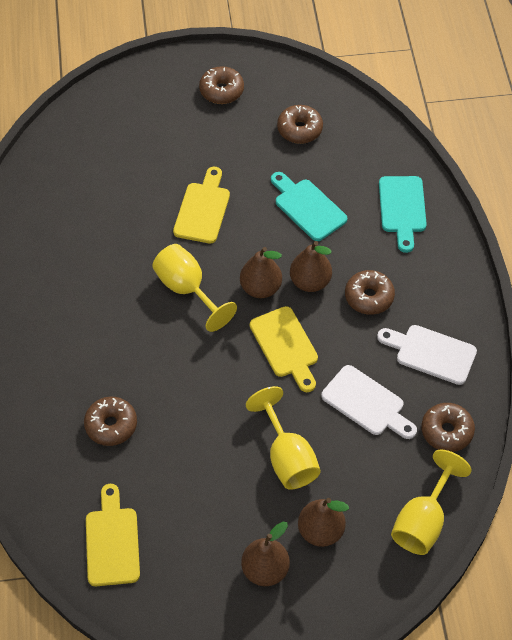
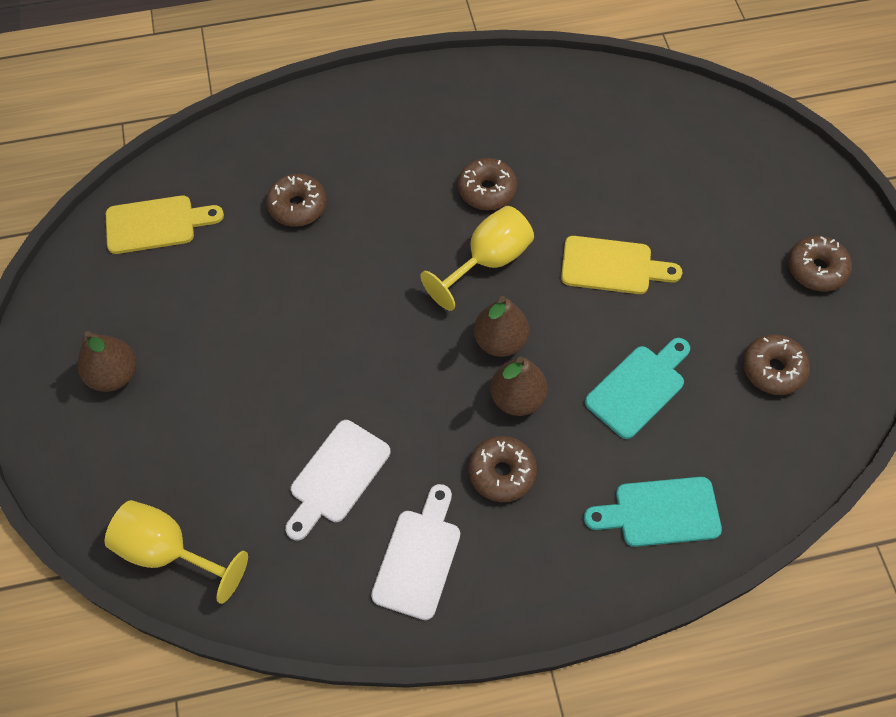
camera: 85 degrees right, 5 degrees up
(285, 346) = (415, 376): yellow cutting board -> none
(287, 457) = (258, 388): yellow goblet -> none
(321, 531) = (159, 431): brown pear -> none
(446, 431) = (298, 580): brown donut -> brown donut (487, 190)

